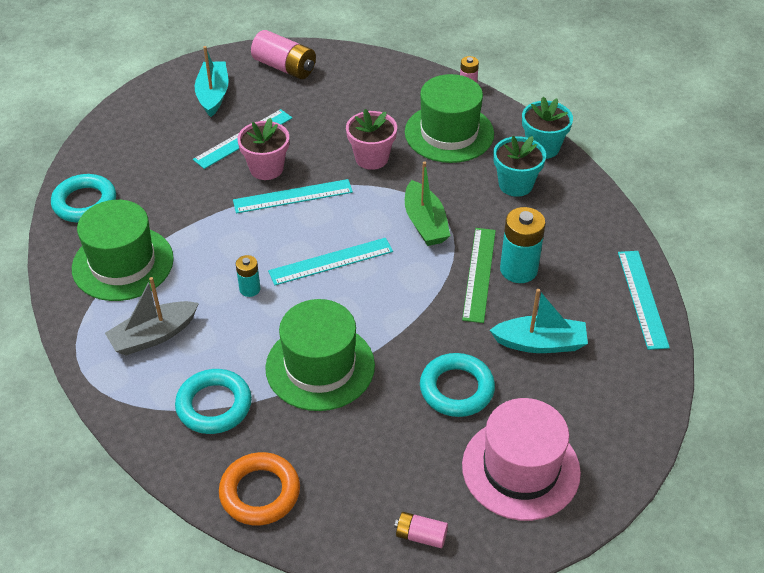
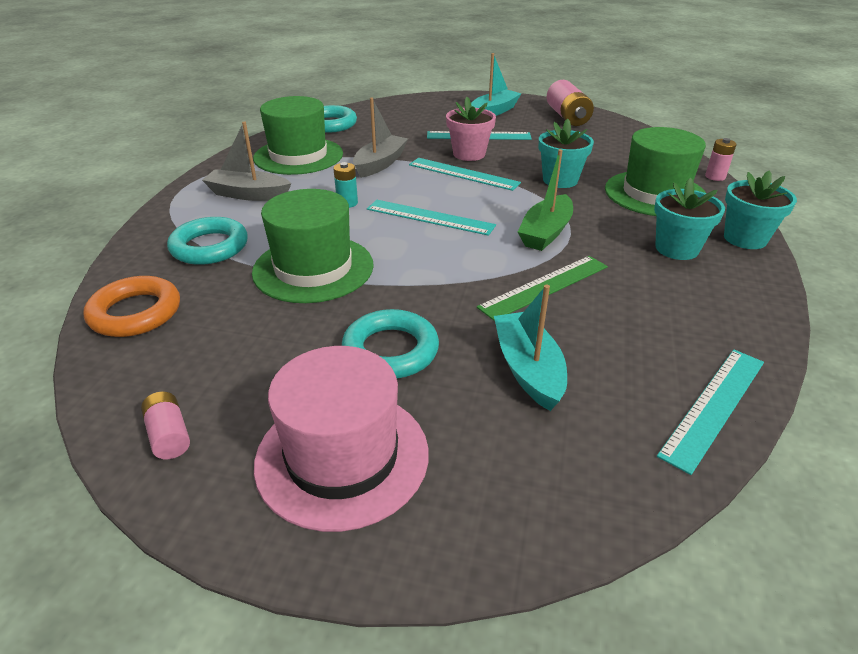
camera: 45 degrees right, 10 degrees down
(210, 227) = (380, 164): none -> grey boat
(371, 158) = (560, 180): pink flower pot -> turquoise flower pot
(518, 270) = (590, 304): turquoise battery -> none
(540, 343) = (528, 369): turquoise boat -> turquoise boat turned 150 degrees counterclockwise

